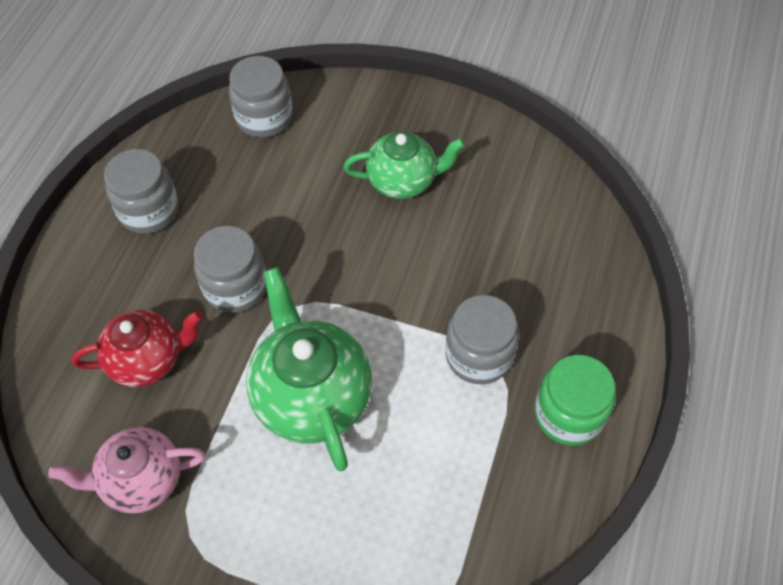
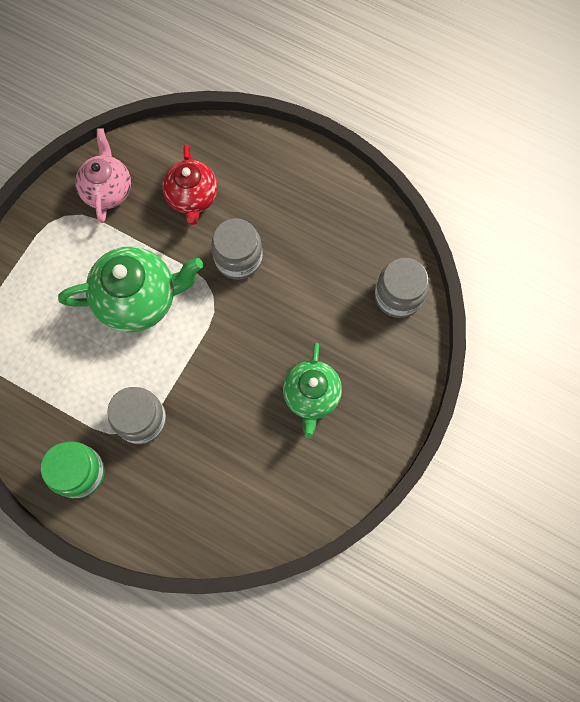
camera: 100 degrees right, 15 degrees up
(149, 210) = (319, 204): grey jar -> none

